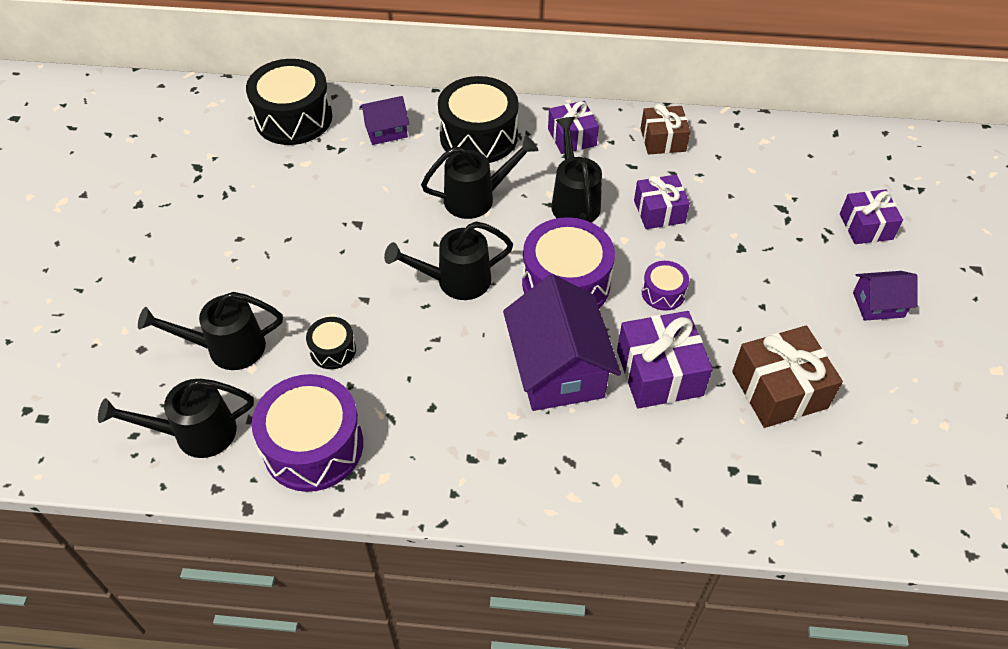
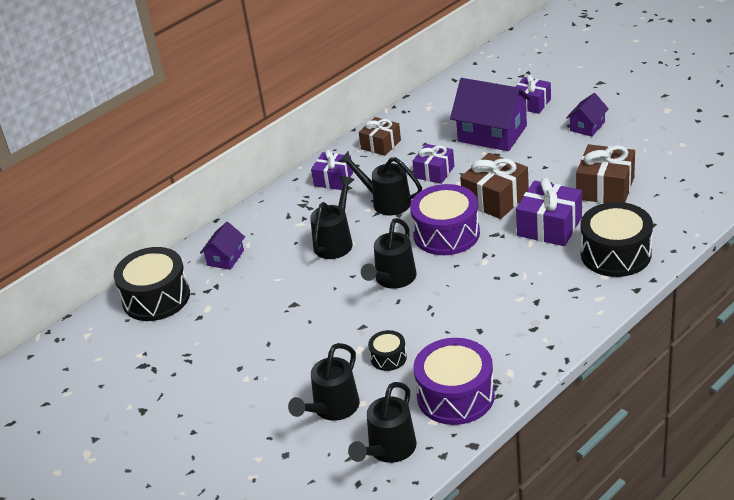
camera: 45 degrees left, 15 degrees down
(478, 136) = (283, 218): black drum -> black drum (615, 254)
(558, 369) = (505, 265): purple house -> purple house (492, 134)
(663, 293) = (495, 199): purple drum -> brown gift

